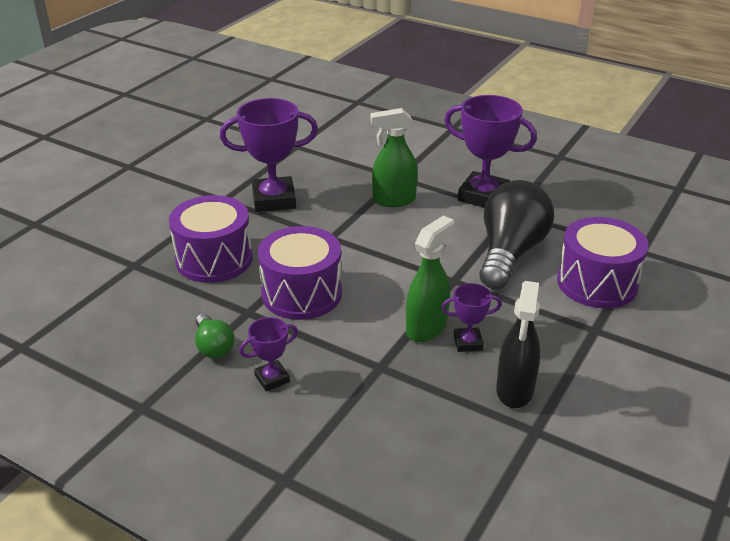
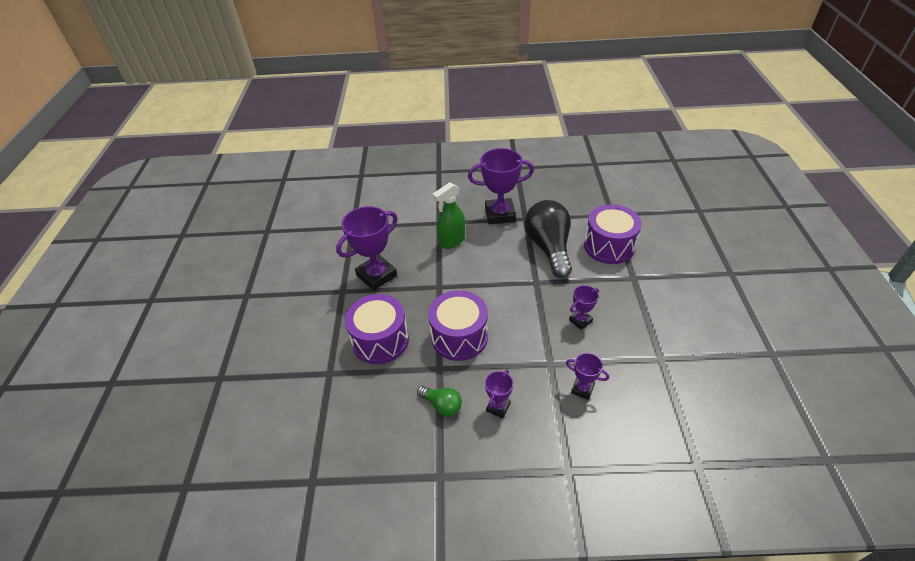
camera: 30 degrees left, 10 degrees up
(391, 411) = (582, 389): none -> purple trophy
(426, 328) = (550, 322): green spray bottle -> none
(514, 390) = (630, 338): black spray bottle -> none

